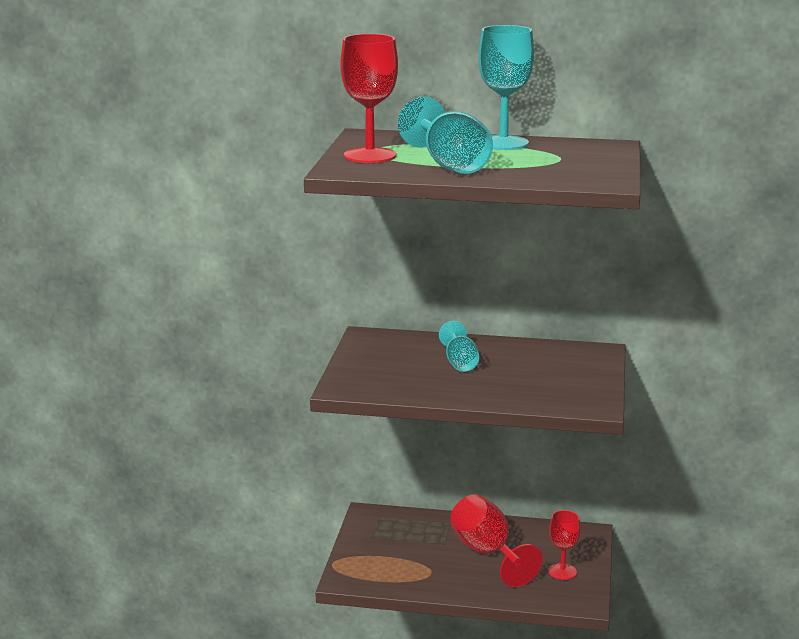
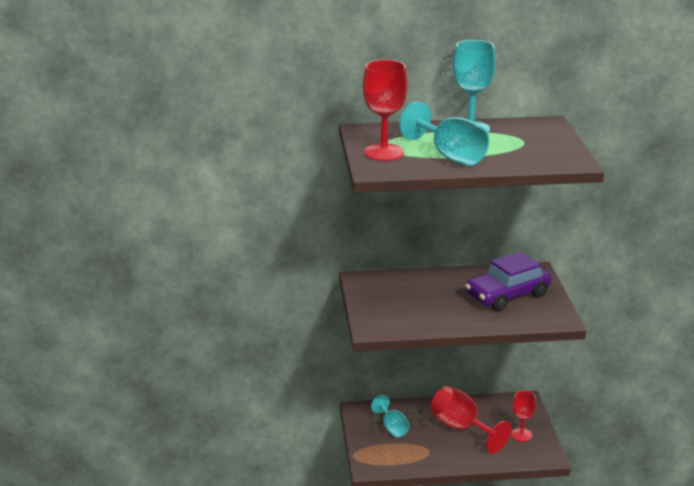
camera: 15 degrees left, 5 degrees up
(460, 363) = (443, 294): turquoise goblet -> turquoise goblet (392, 428)
(542, 372) = (507, 295): none -> purple car

